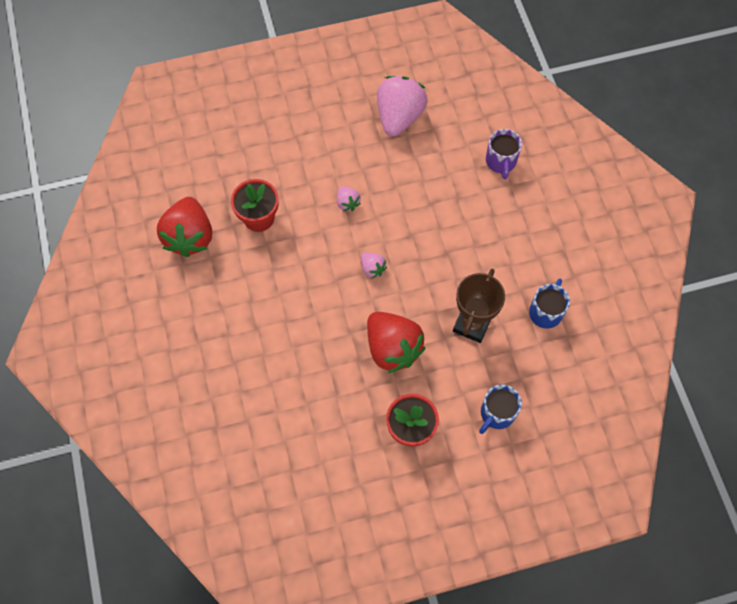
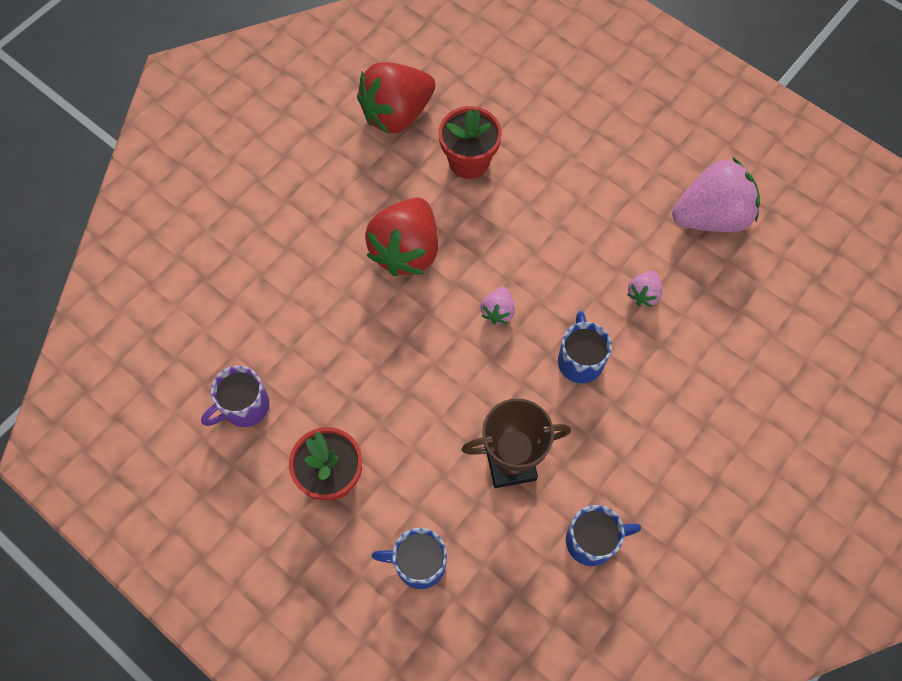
camera: 55 degrees right, 0 degrees up
(347, 203) = (557, 234): pink strawberry -> pink strawberry (643, 294)
(392, 348) = (417, 395): red strawberry -> red strawberry (406, 250)
(436, 245) = (580, 360): none -> blue mug
(501, 162) = (750, 363): purple mug -> purple mug (244, 406)

